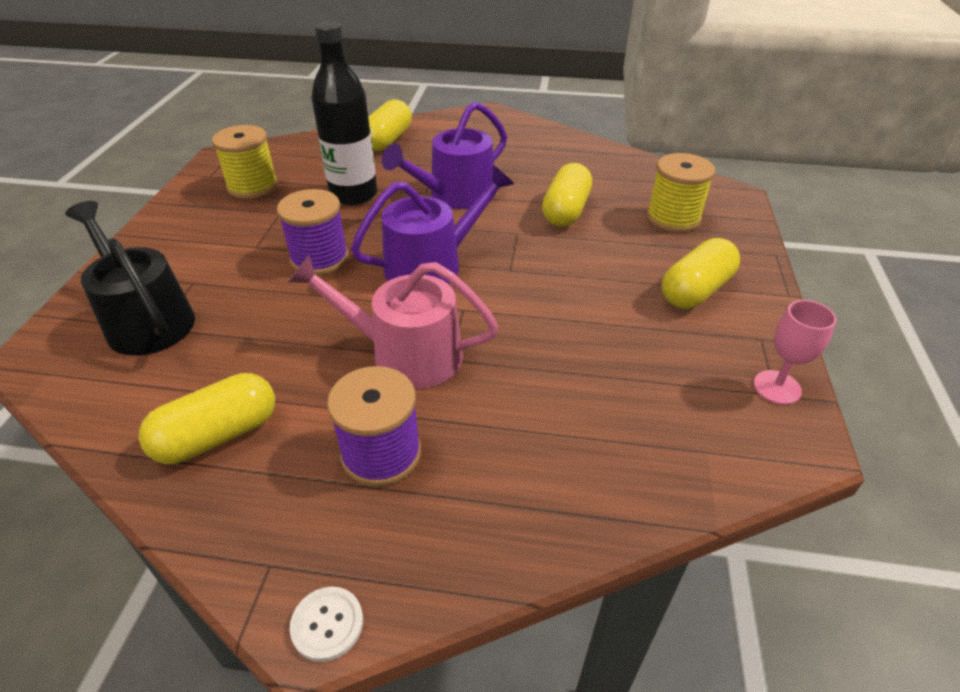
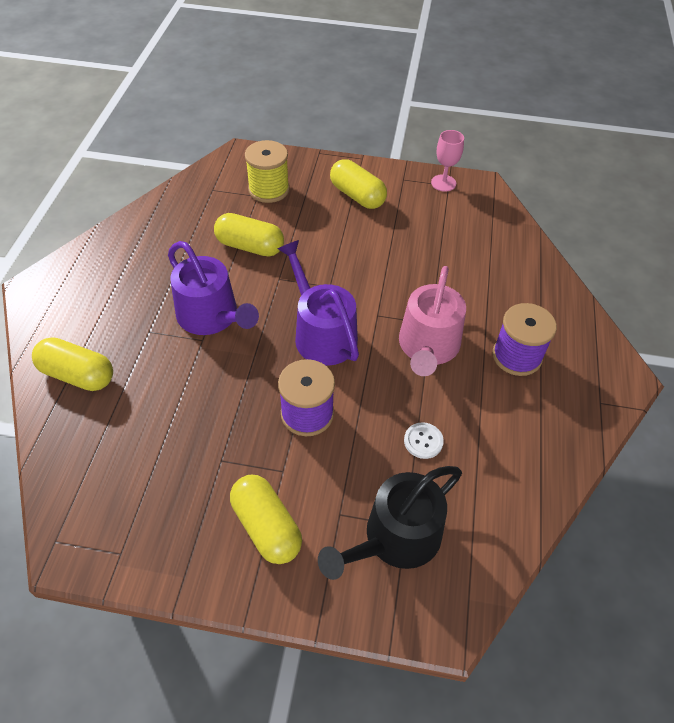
camera: 90 degrees left, 10 degrees up
(218, 435) = (516, 449): yellow capsule -> yellow capsule (266, 527)
(253, 186) = (159, 497): yellow spool -> none
(327, 624) = (625, 372): white button -> white button (423, 441)
(353, 194) = (195, 397): black bottle -> none

